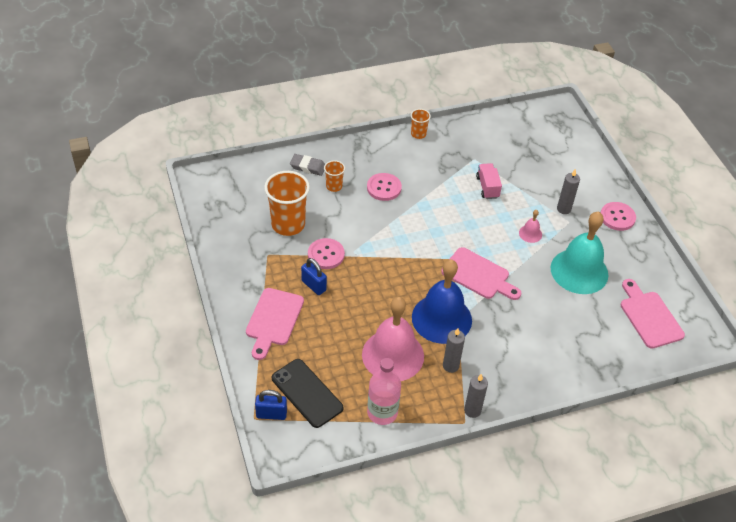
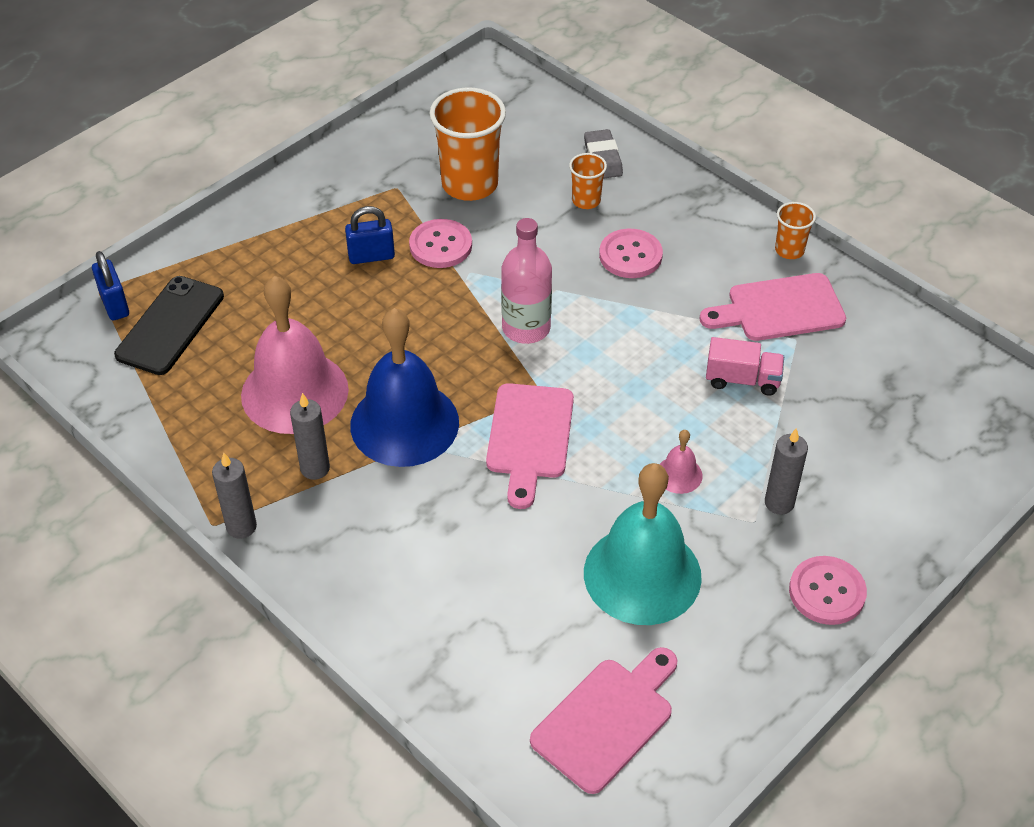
camera: 65 degrees right, 0 degrees up
(273, 320) = (280, 241): pink cutting board -> pink cutting board (779, 309)
(314, 285) = (371, 256): blue padlock -> blue padlock turned 60 degrees clockwise
(382, 412) = (180, 420): pink bottle -> pink bottle (526, 328)
(487, 187) = (742, 380): pink truck -> pink truck turned 45 degrees clockwise

